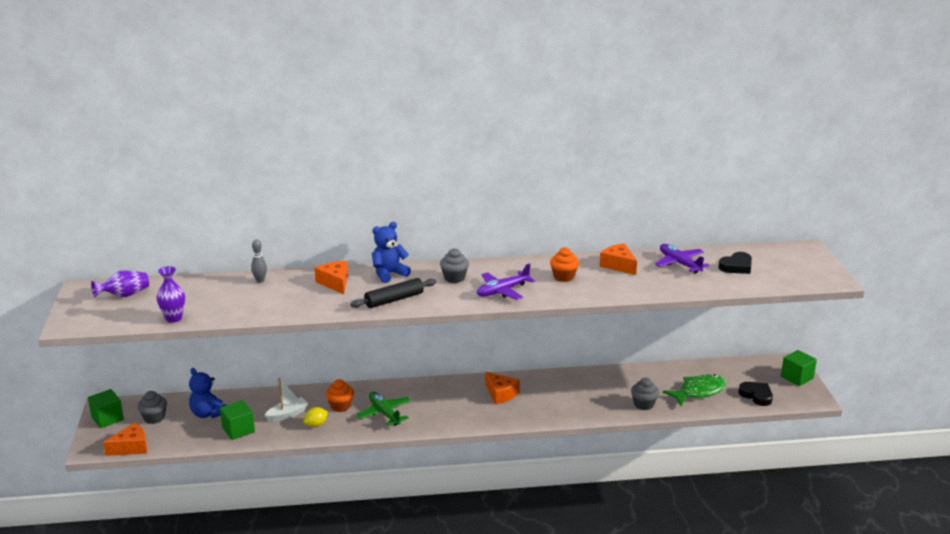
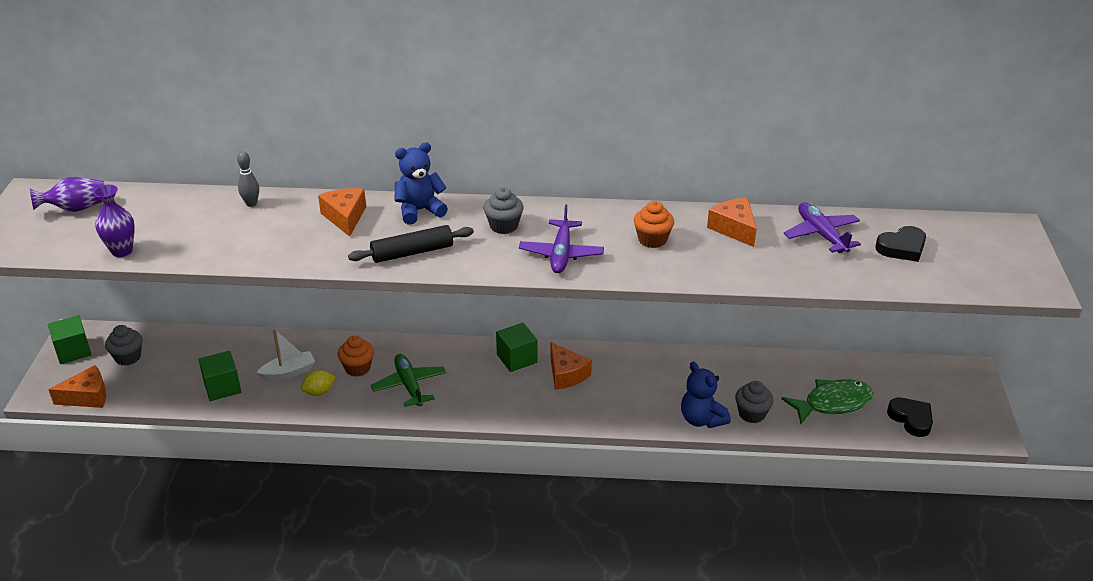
camera: 10 degrees right, 10 degrees up
(208, 414) = (193, 359): blue teddy bear -> blue teddy bear (701, 419)
(502, 291) = (561, 254): purple plane -> purple plane turned 60 degrees counterclockwise
(797, 377) = (975, 397): green cube -> green cube (517, 358)

